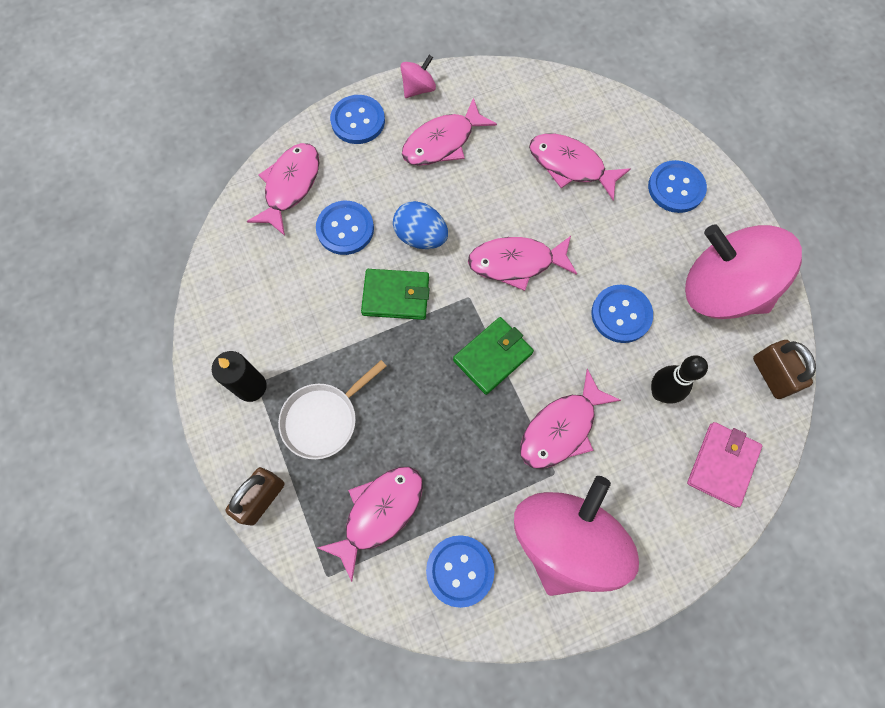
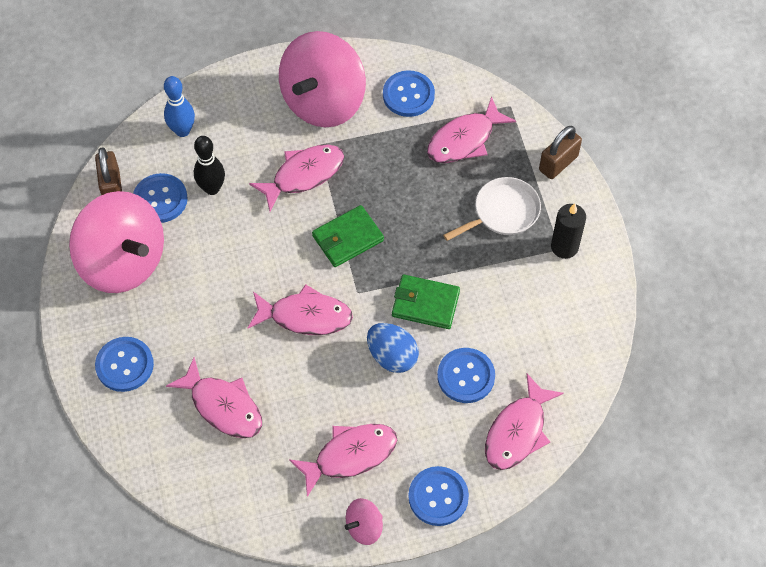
camera: 170 degrees left, 10 degrees down
(621, 314) = (222, 255): blue button -> blue button (160, 199)
(722, 464) = (182, 131): pink wallet -> blue bowling pin

